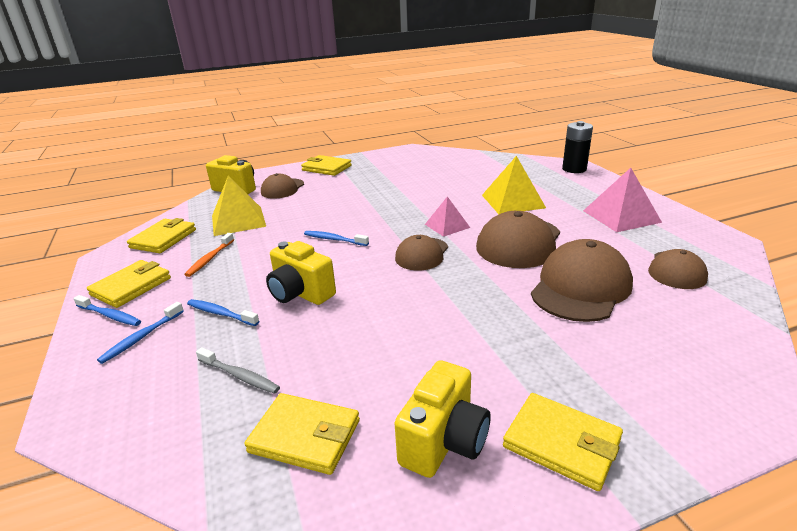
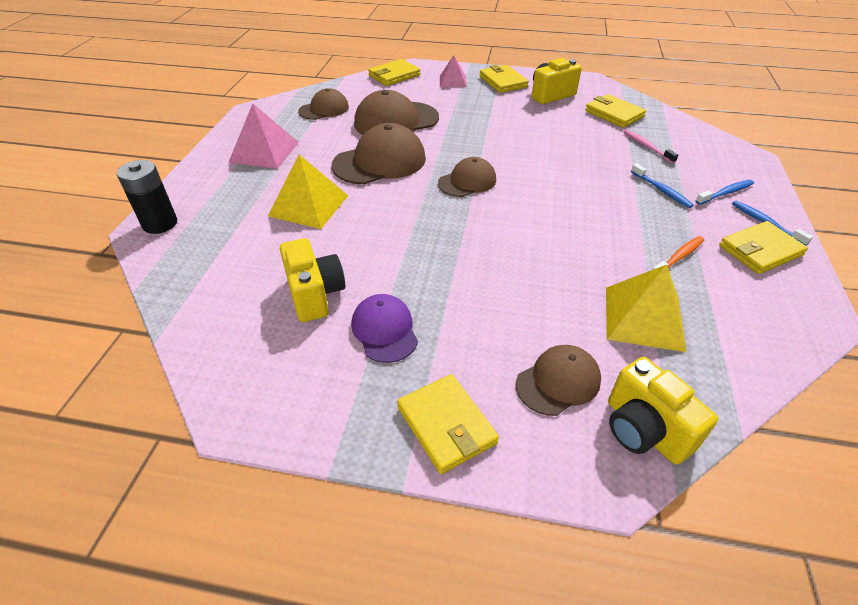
camera: 150 degrees left, 15 degrees up
(163, 239) = (751, 322): yellow wallet -> yellow wallet (394, 75)
(239, 376) = (647, 147): grey toothbrush -> pink toothbrush
(301, 293) = (591, 184): yellow camera -> yellow camera (315, 295)
(334, 239) = (534, 230): blue toothbrush -> none
(383, 177) = (384, 330): none -> purple cap
(447, 226) = (411, 202): pink pyramid -> pink pyramid (452, 81)

